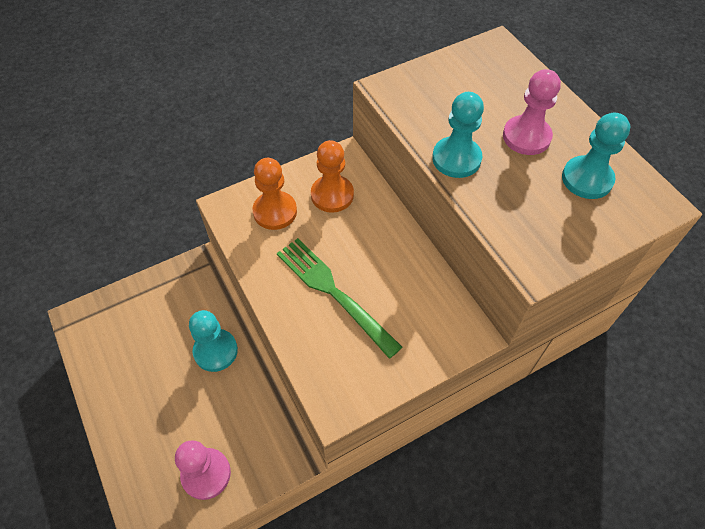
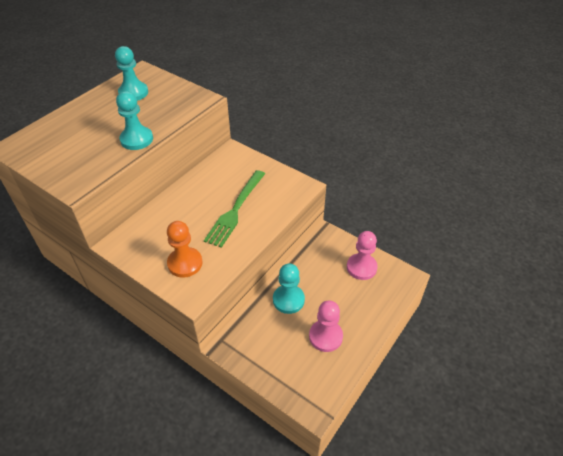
camera: 115 degrees left, 10 degrees down
(332, 195) = (156, 238): orange pawn -> none
(526, 137) = (106, 118): pink pawn -> pink pawn (325, 336)

